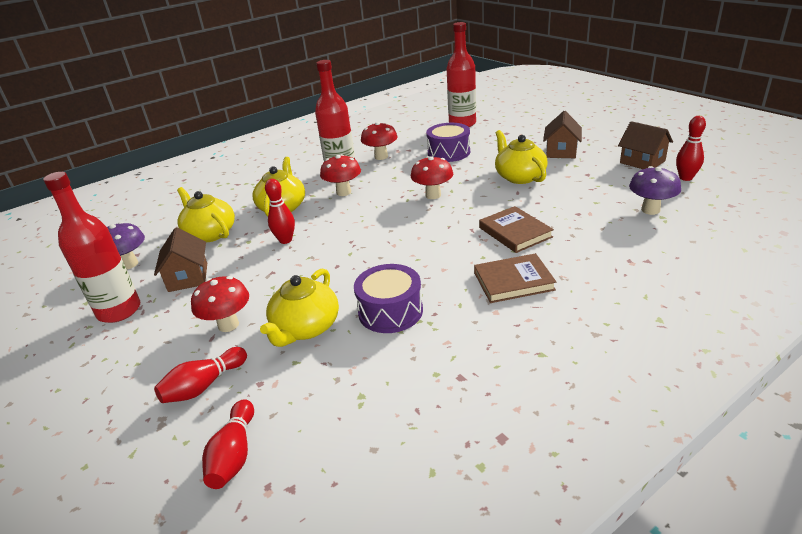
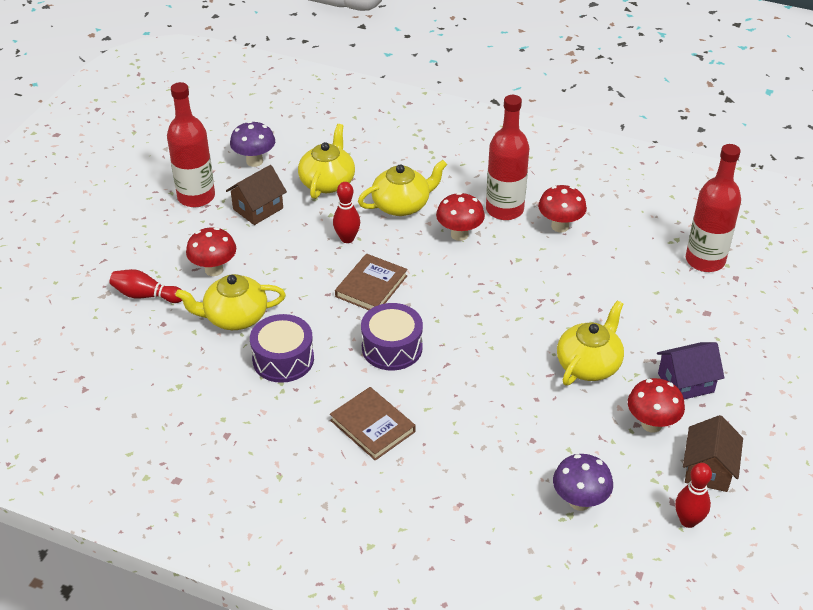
camera: 55 degrees right, 10 degrees up
(234, 454) = (96, 347): red bowling pin -> none
(433, 195) = (497, 307): red mushroom -> red mushroom (651, 424)
(449, 152) = (610, 280): purple drum -> purple drum (392, 348)
(515, 232) = (461, 400): brown book -> brown book (371, 286)
(561, 151) = (685, 383): brown house -> purple house

